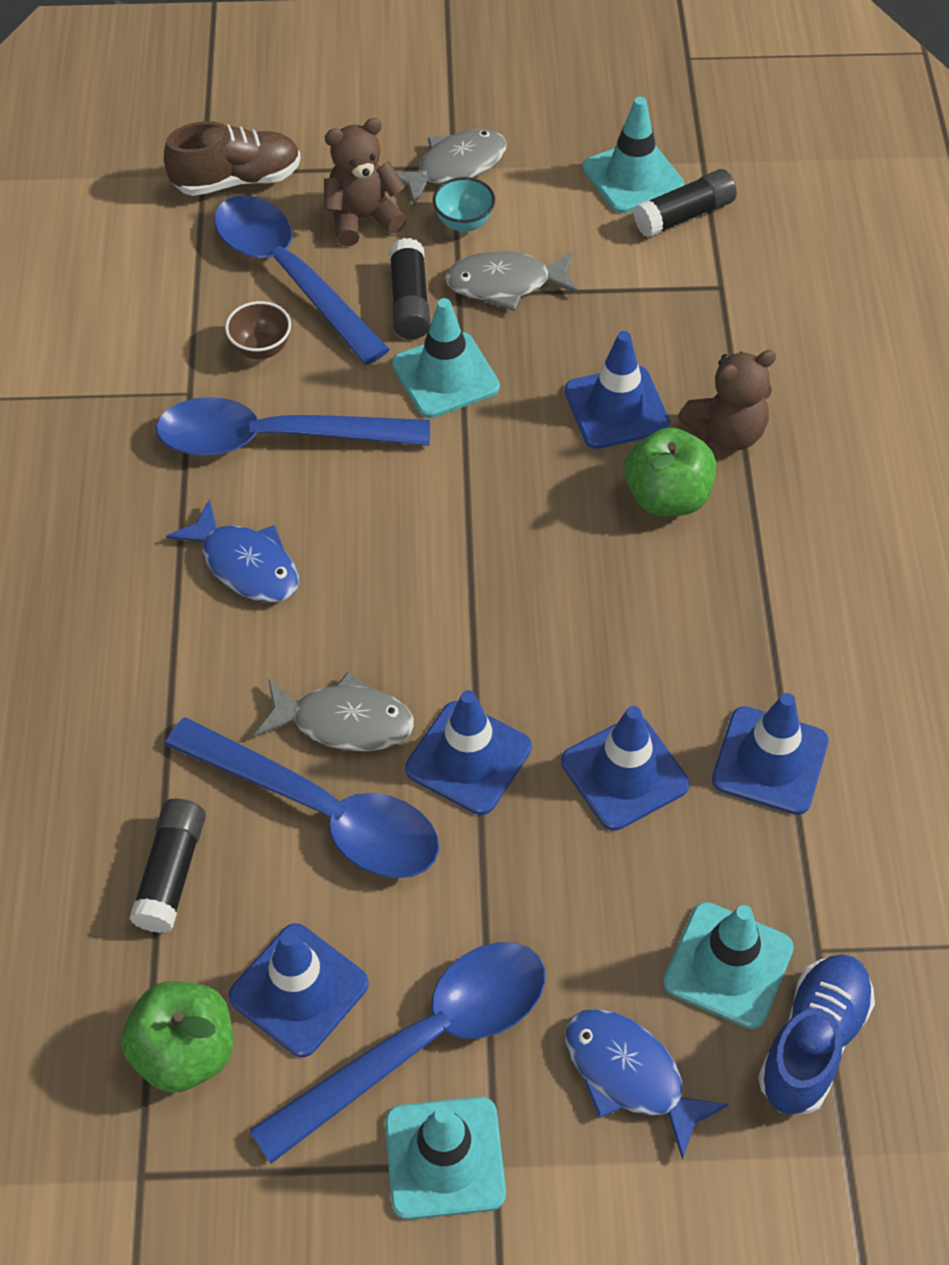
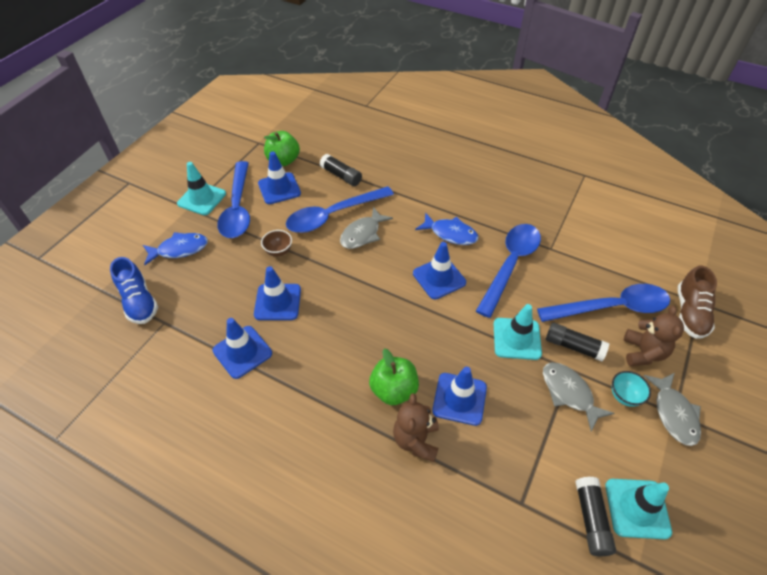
camera: 120 degrees right, 5 degrees down
(245, 564) = (450, 234): blue fish -> blue fish turned 135 degrees counterclockwise
(261, 349) = (566, 280): brown bowl -> brown bowl (279, 251)
(468, 758) = (321, 260): blue traffic cone -> blue traffic cone (439, 278)
(505, 284) = (569, 393): grey fish -> grey fish turned 60 degrees counterclockwise
(728, 965) = (185, 293): turquoise traffic cone -> none

